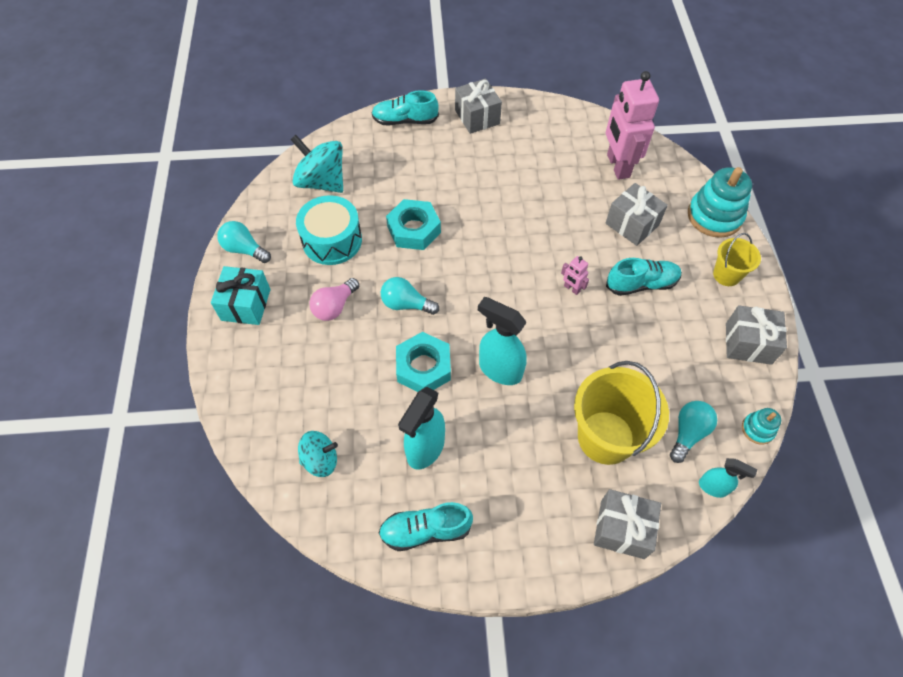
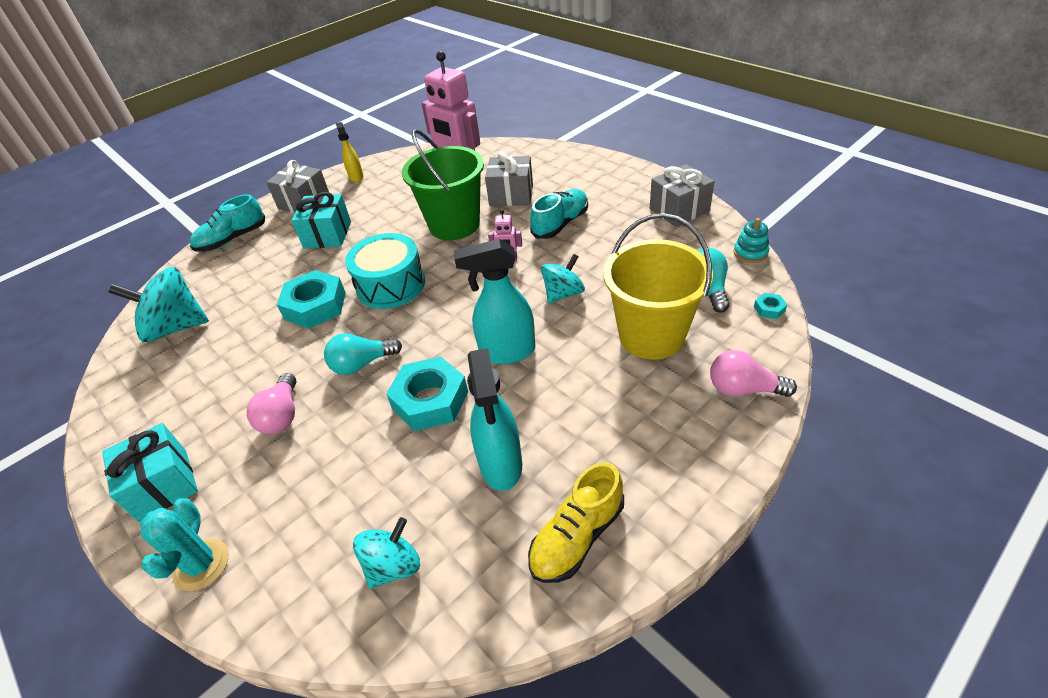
camera: 35 degrees left, 15 degrees down
(233, 375) = (201, 564): none -> turquoise cactus
(244, 249) = (120, 436): turquoise light bulb -> none
(332, 240) = (229, 365): turquoise drum -> turquoise drum (391, 285)
(425, 530) = (577, 536): turquoise shoe -> yellow shoe
(469, 165) = (327, 235): none -> turquoise gift
(534, 115) = (356, 177): none -> yellow spray bottle
(563, 223) = (454, 225): none -> green bucket
(581, 351) = (563, 293): none -> turquoise spinning top
(622, 529) = (743, 389): grey gift -> pink light bulb
(713, 487) = (769, 309): turquoise spray bottle -> turquoise nut
(714, 216) = (567, 158): turquoise stacking toy -> none
(726, 275) = (615, 183): yellow bucket -> none

